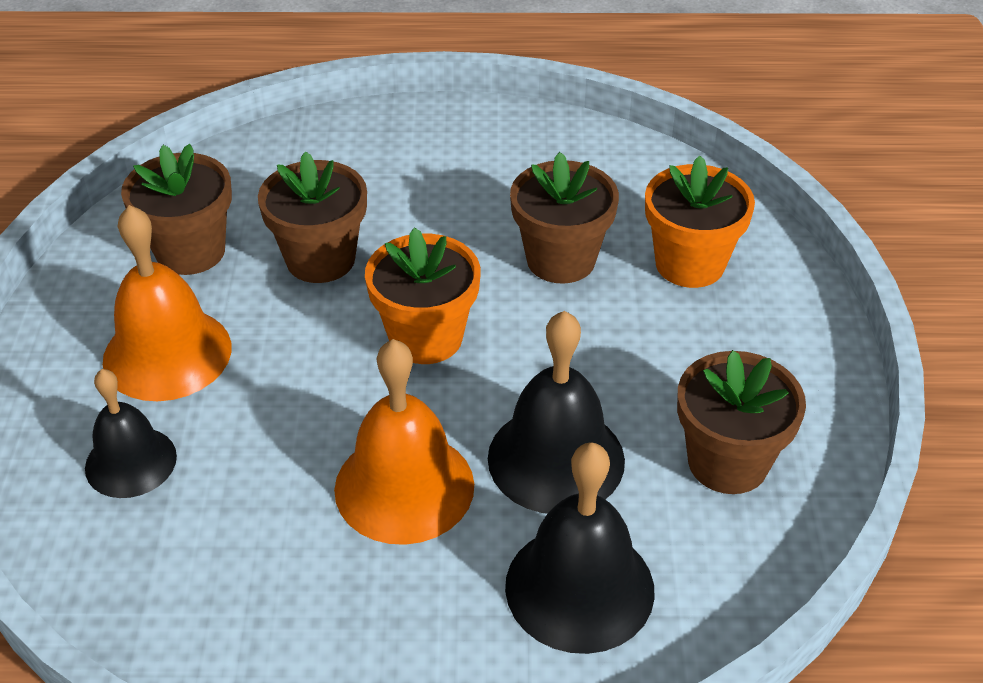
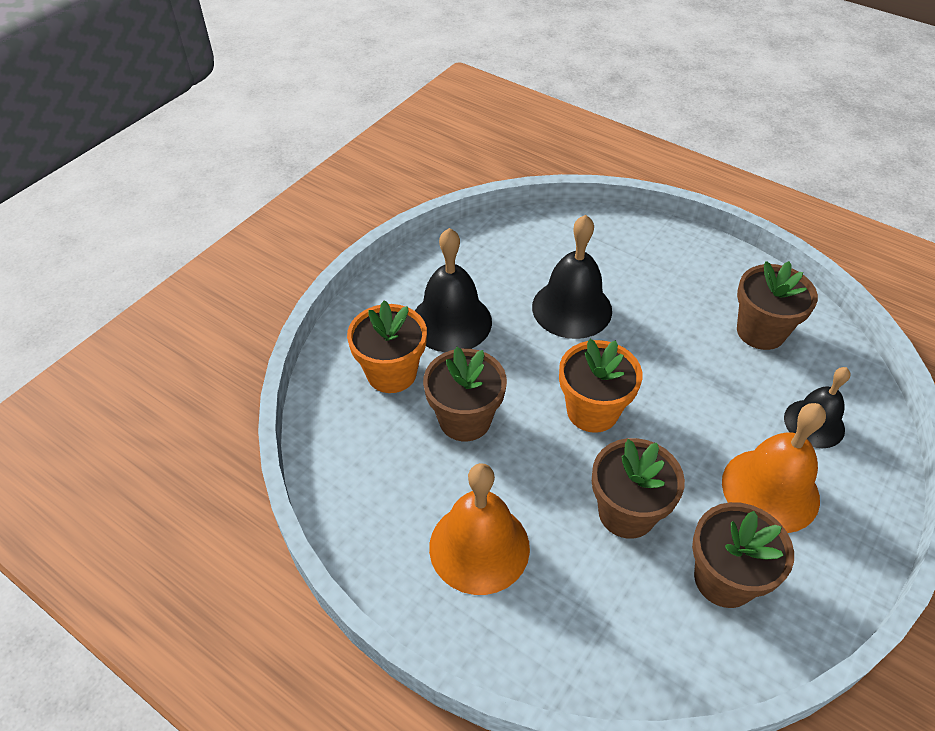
camera: 145 degrees left, 5 degrees up
(404, 487) = (660, 333): orange bell -> orange bell (479, 547)
(579, 587) = (606, 255): black bell -> black bell (451, 321)
(728, 462) = (490, 267): brown flower pot -> brown flower pot (760, 331)

